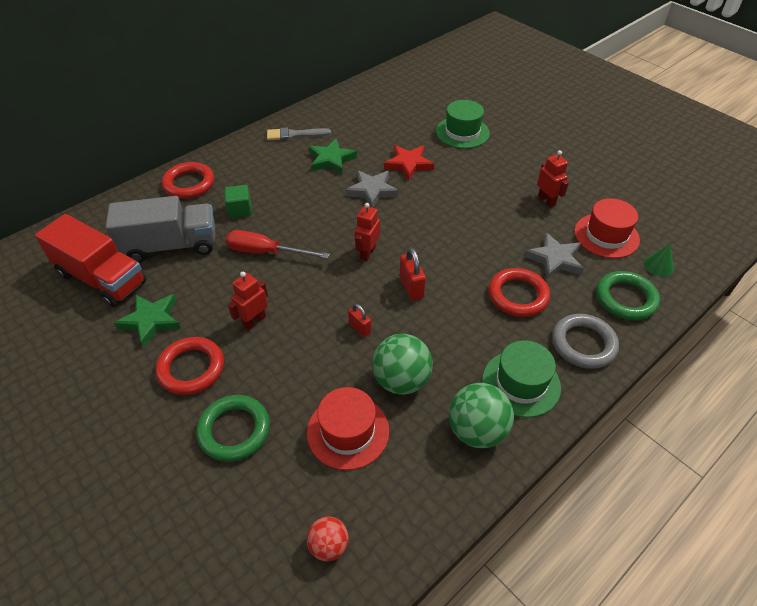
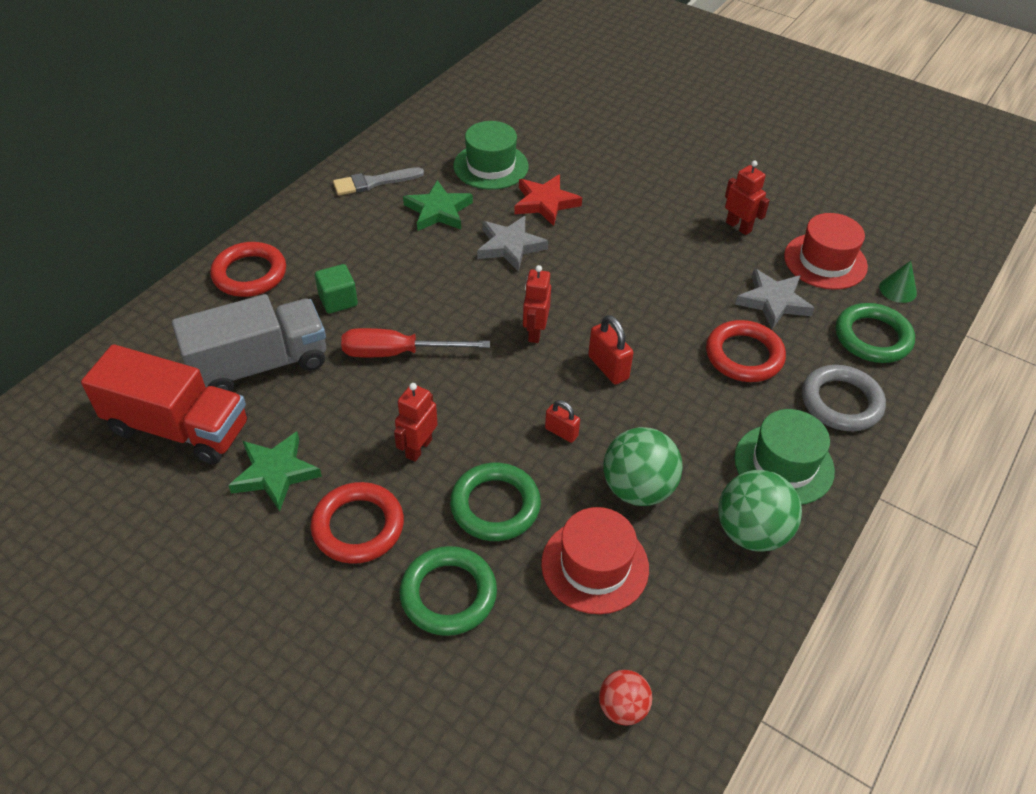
camera: 15 degrees left, 0 degrees up
(292, 372) = (495, 506): none -> green ring
(462, 132) = (600, 149): green hat -> green hat (491, 166)

